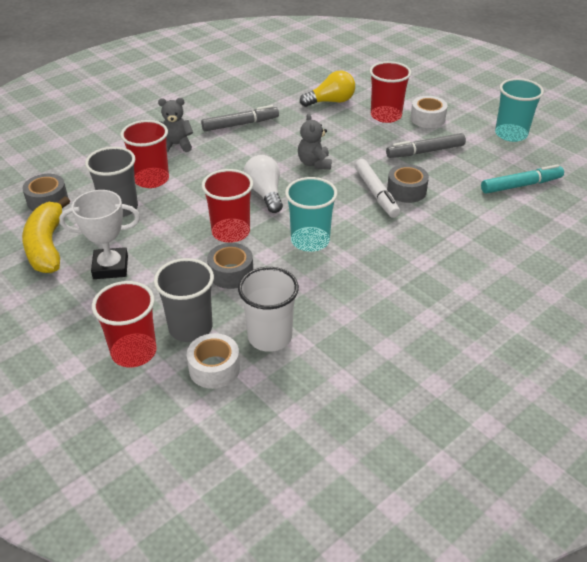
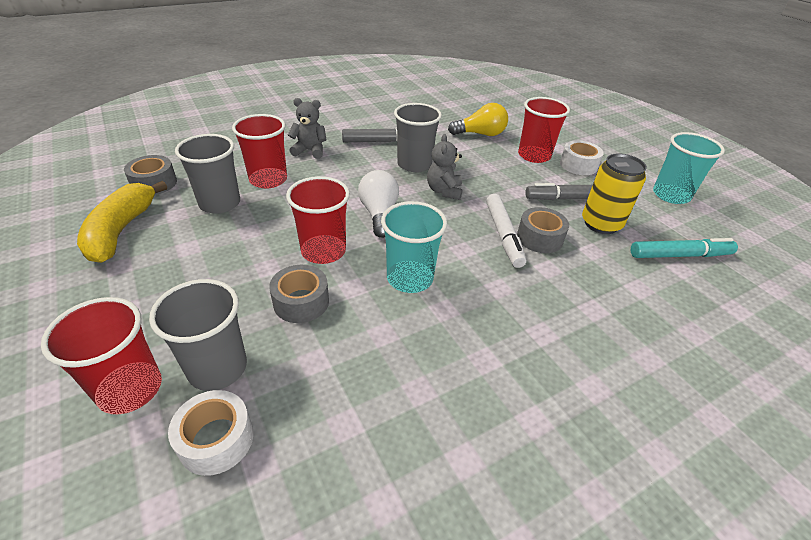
camera: 10 degrees right, 0 degrees up
(110, 267) = (171, 268): white trophy -> none
(269, 337) = (310, 404): white cup -> none
(279, 143) = (414, 164): none -> grey cup
(455, 170) = (601, 224): none -> yellow can

